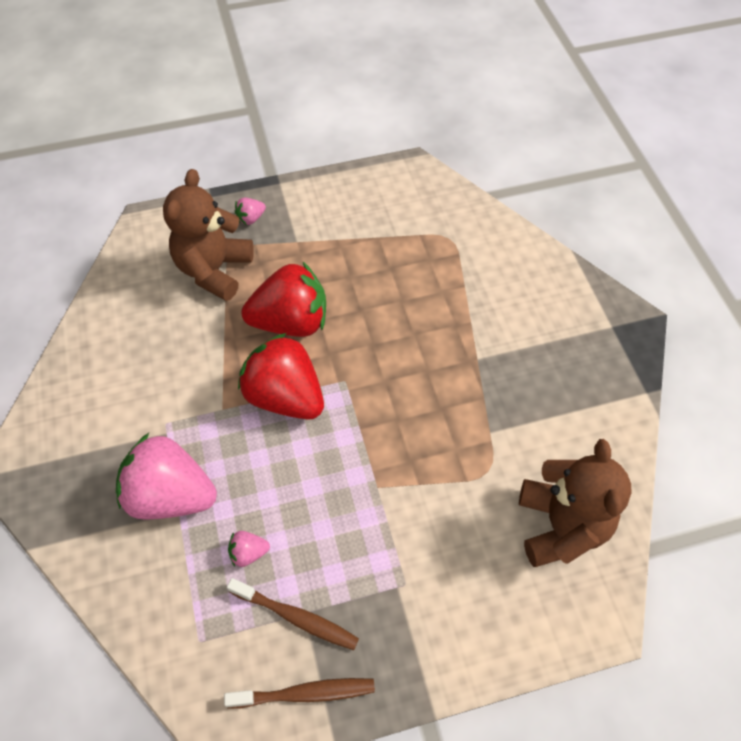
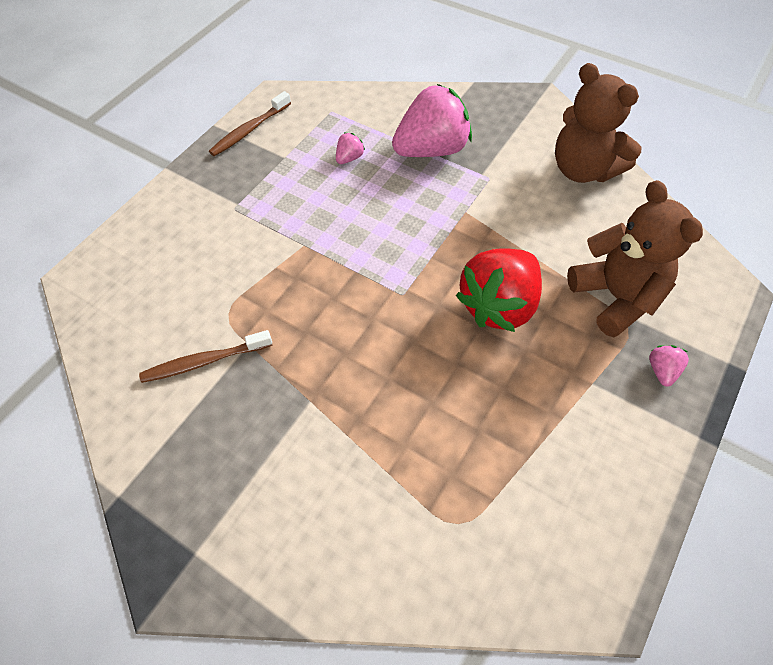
camera: 140 degrees right, 0 degrees up
(285, 396) = (433, 250): red strawberry -> none
(295, 617) = (288, 152): brown toothbrush -> brown toothbrush (205, 361)
(561, 526) = (142, 315): brown teddy bear -> brown teddy bear (583, 169)

